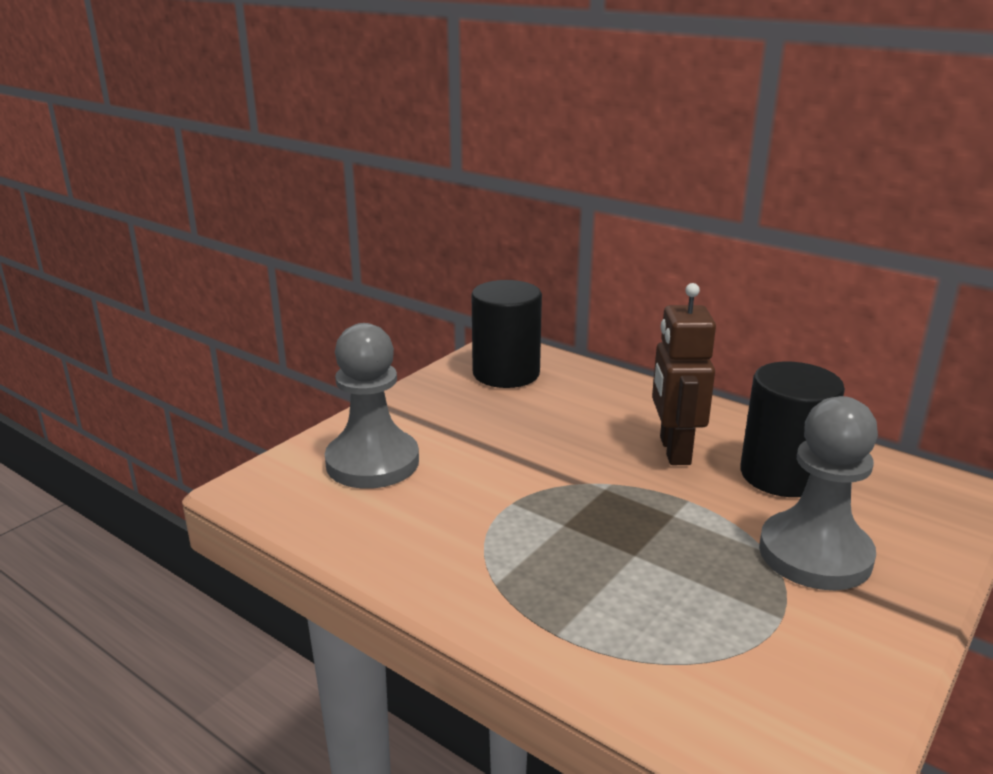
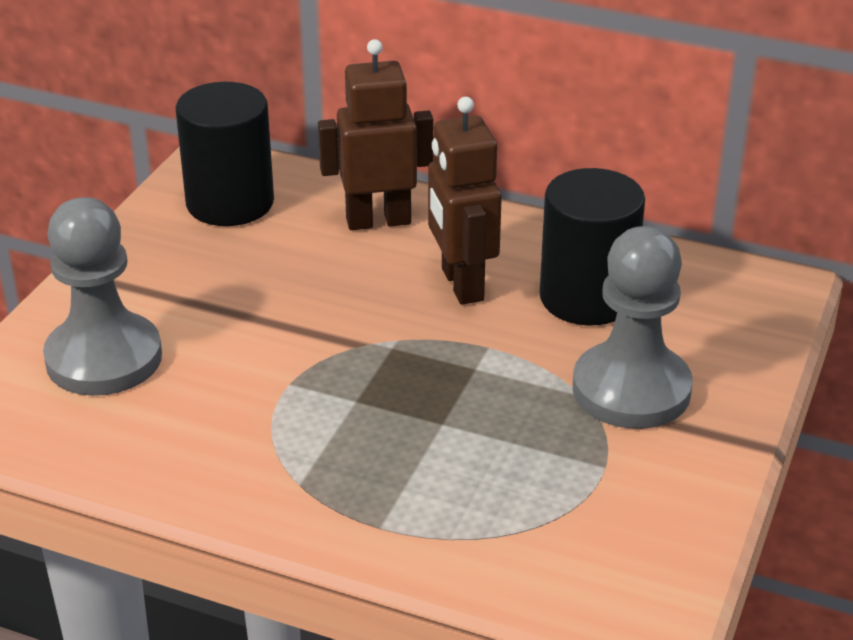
camera: 15 degrees left, 10 degrees up
(616, 398) = (378, 221): none -> brown robot

